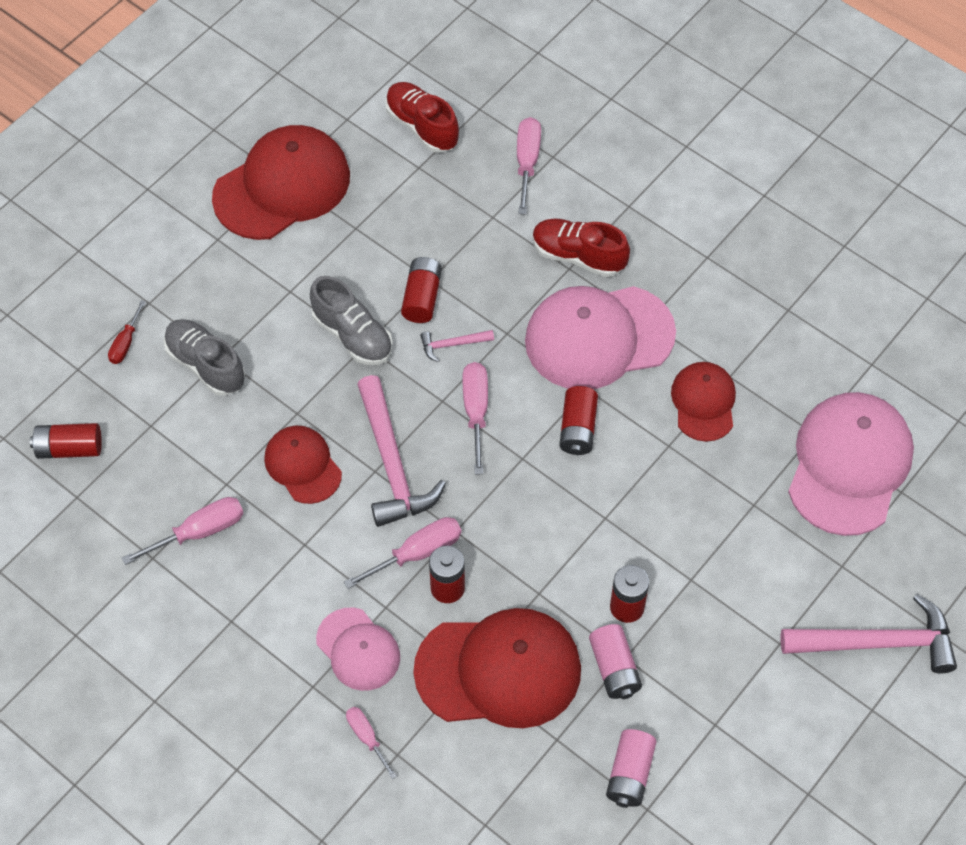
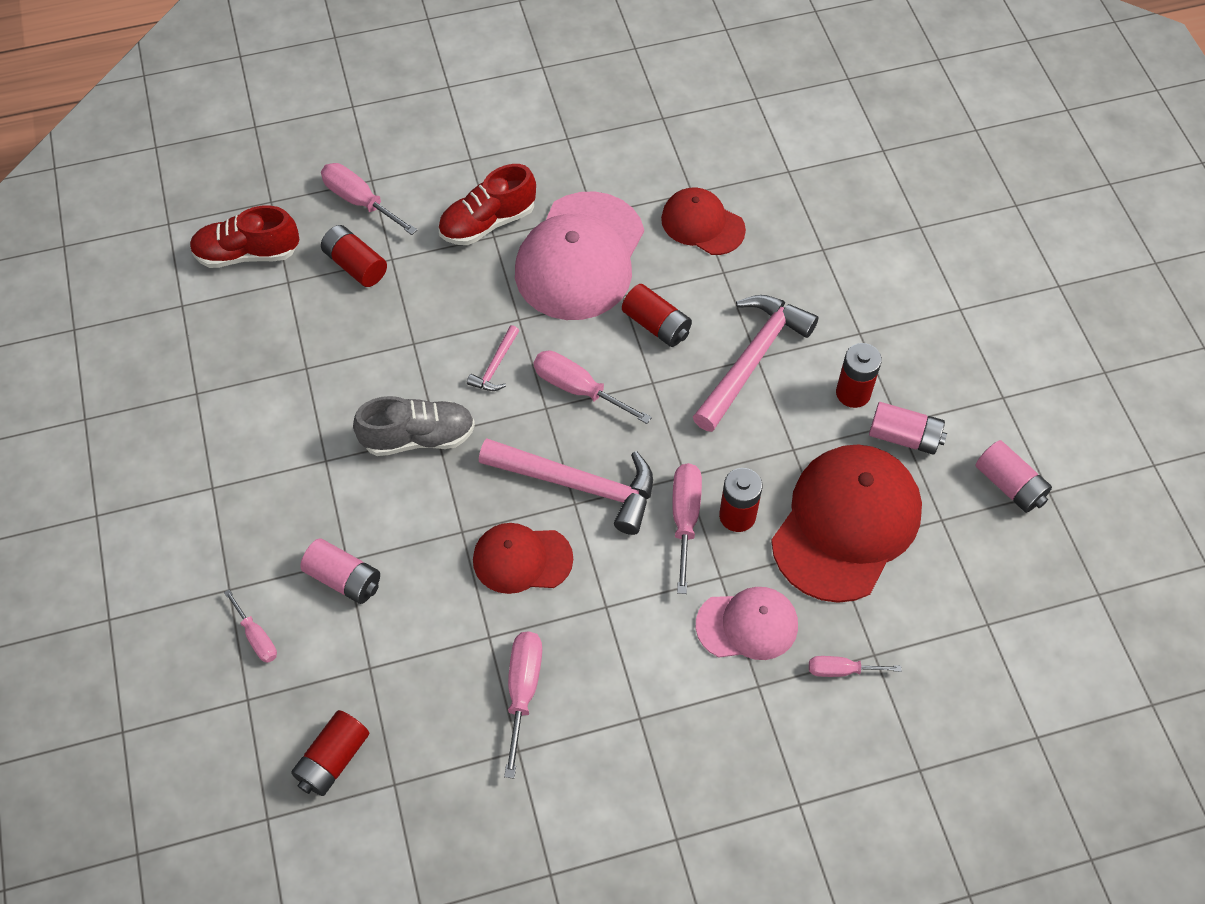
camera: 55 degrees left, 0 degrees up
(125, 343) = (256, 637): red screwdriver -> pink screwdriver
(206, 365) = (344, 579): grey shoe -> pink battery
(282, 186) = (205, 399): red cap -> none
(422, 297) = (427, 360): red battery -> red battery (355, 265)
(849, 465) = (835, 167): pink cap -> none
(877, 642) = (1003, 246): pink hammer -> pink hammer (752, 359)

